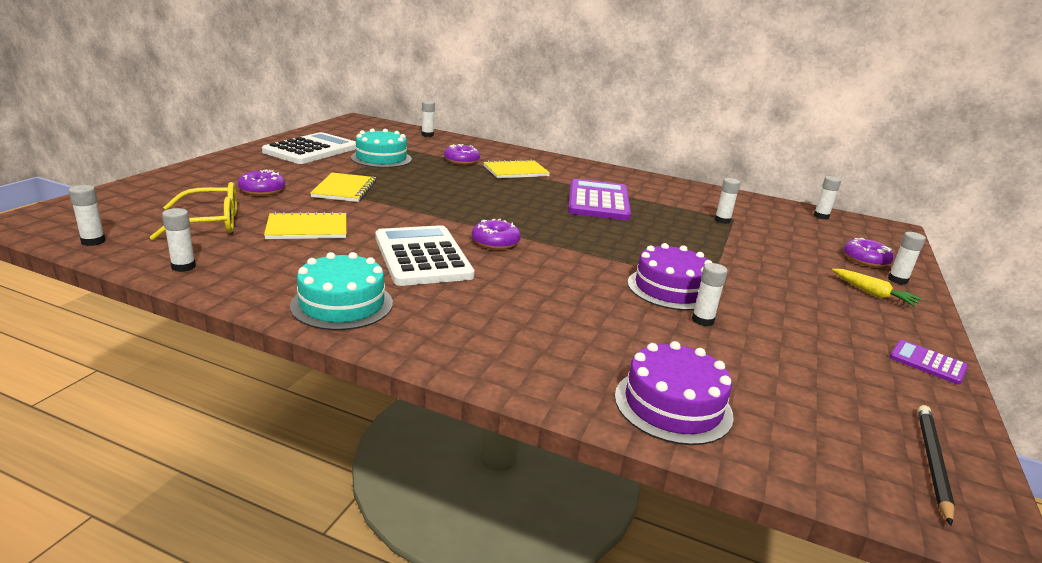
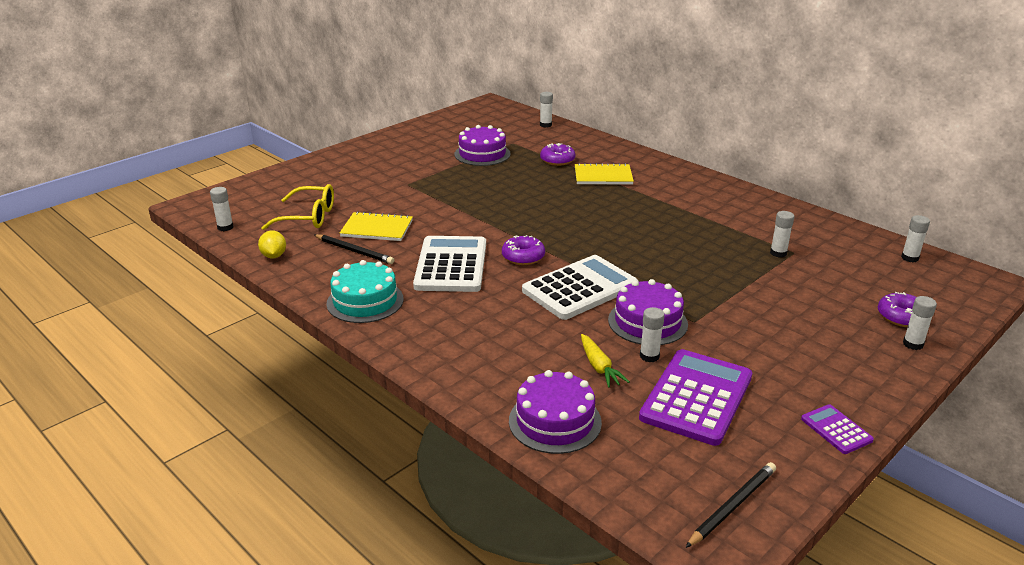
camera: 25 degrees right, 5 degrees up
(183, 267) = (274, 256): white glue stick -> yellow lemon
(262, 190) = (362, 186): purple donut -> none
(293, 252) = (354, 251): none -> black pencil
(311, 150) = (425, 141): white calculator -> white calculator (580, 288)
(344, 189) = (429, 189): yellow notebook -> none
(381, 158) = (482, 154): turquoise cake -> purple cake
(598, 201) = (660, 219): purple calculator -> purple calculator (697, 397)
(873, 294) = (862, 355): yellow carrot -> yellow carrot (599, 367)

